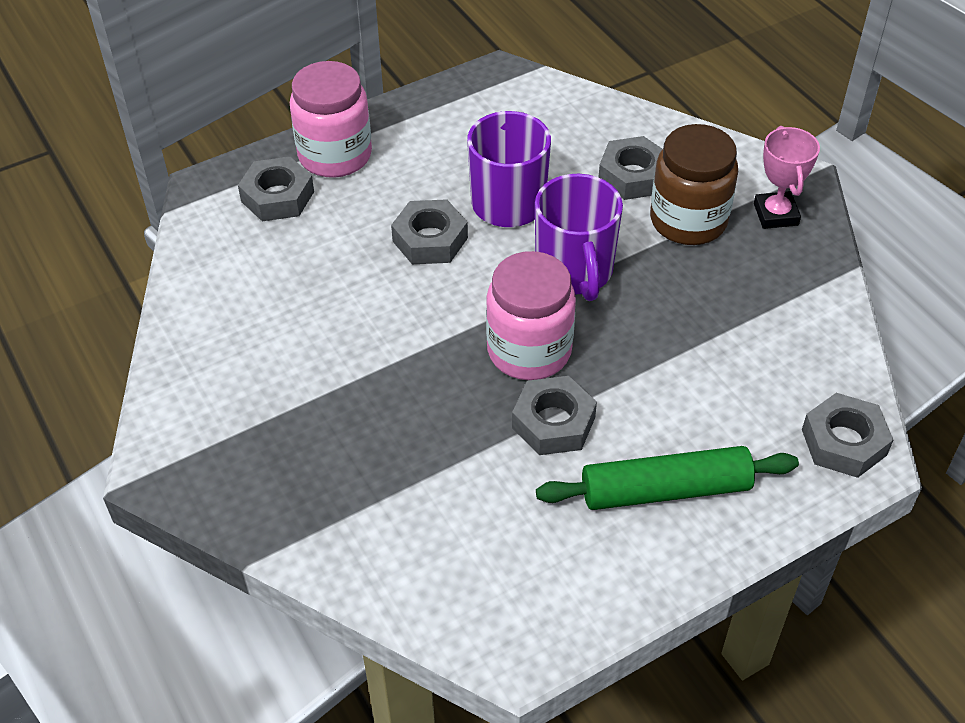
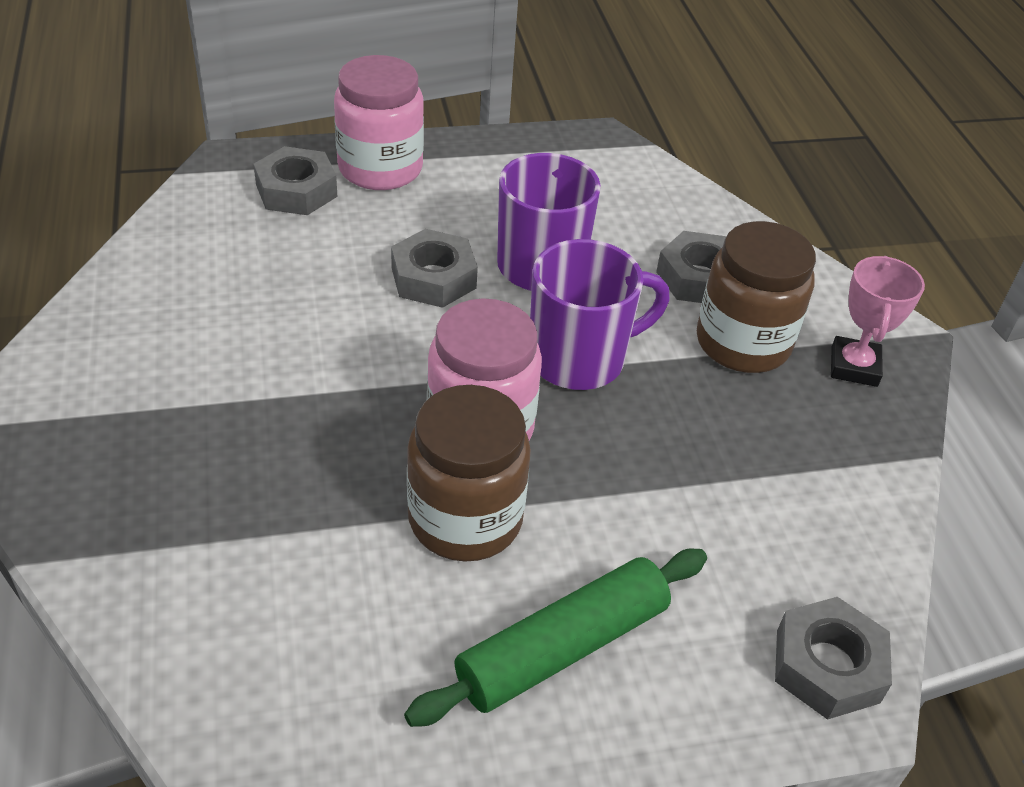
camera: 15 degrees right, 5 degrees down
(553, 422) = (465, 519): grey nut -> brown jar
(575, 271) = (580, 358): purple mug -> purple mug turned 120 degrees counterclockwise
(665, 490) = (562, 648): green rolling pin -> green rolling pin turned 45 degrees counterclockwise

